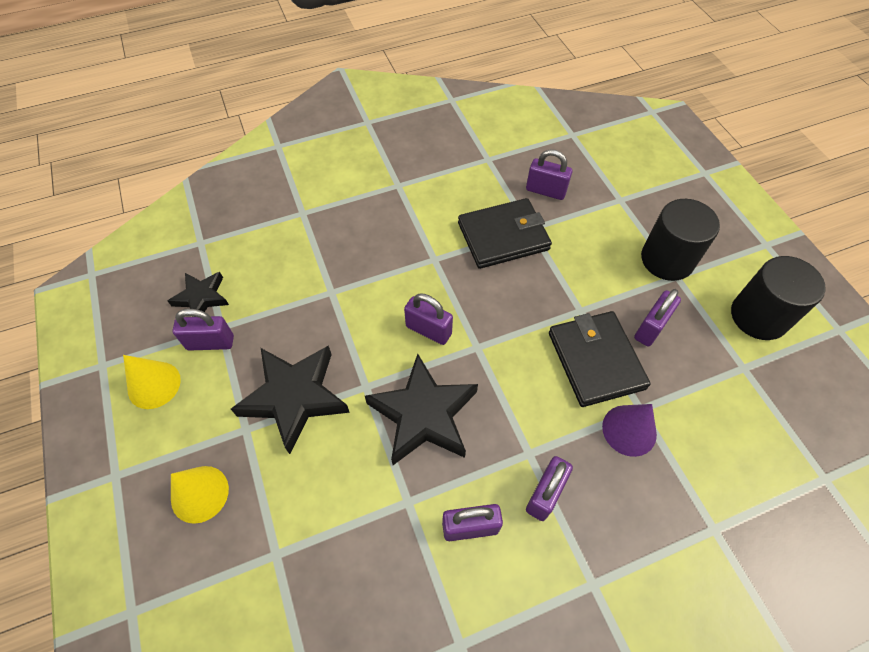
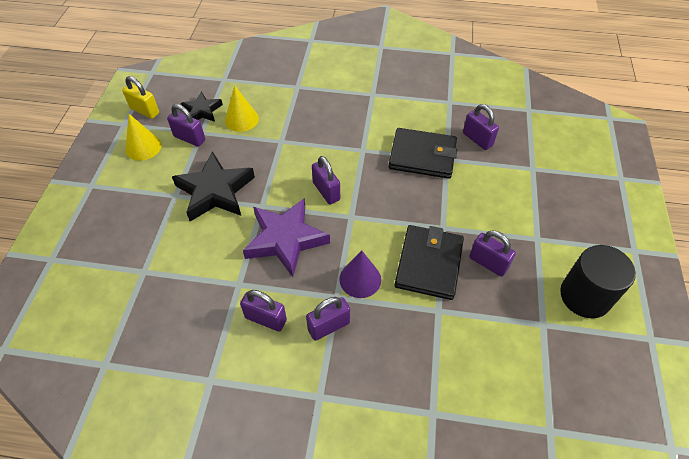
camera: 30 degrees right, 5 degrees down
(120, 333) = (144, 111): none -> yellow padlock
(199, 494) = (126, 217): yellow cone -> yellow cone (241, 119)
(423, 414) = (285, 239): black star -> purple star
(629, 430) = (419, 319): purple cone -> purple cone (360, 279)
(651, 328) = (488, 263): purple padlock -> purple padlock turned 60 degrees clockwise
(667, 259) = (538, 224): black cylinder -> none

